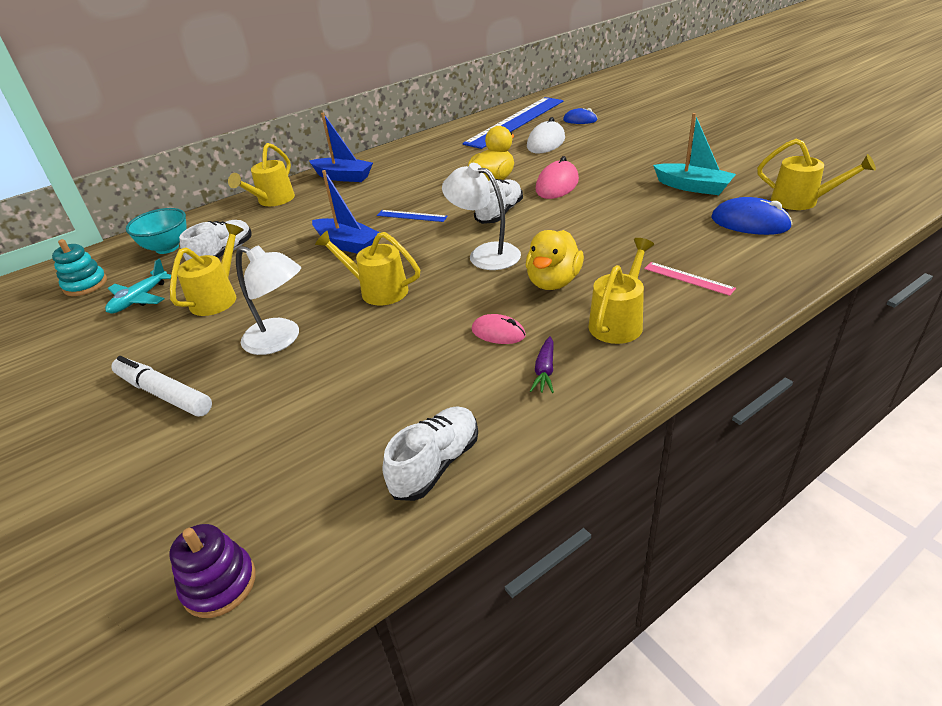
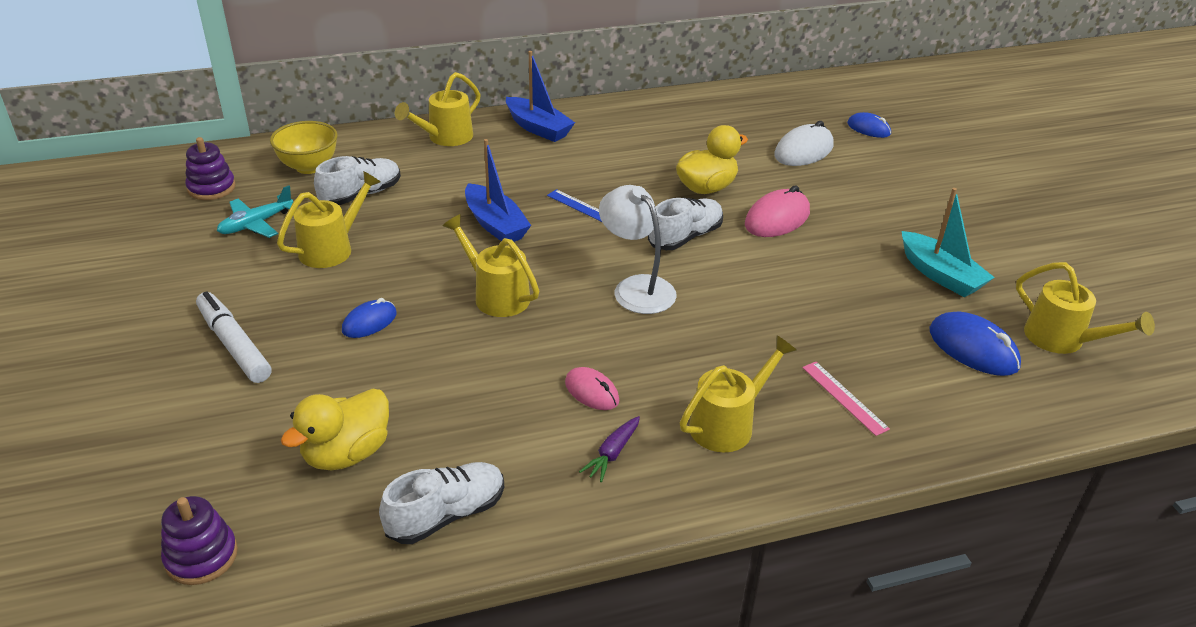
camera: 15 degrees right, 0 degrees up
(85, 285) = (211, 188): turquoise stacking toy -> purple stacking toy
(167, 248) = (309, 167): turquoise bowl -> yellow bowl
(280, 340) = (369, 322): white lamp -> blue mouse
(515, 122) = (786, 107): blue ruler -> none
(553, 282) = (689, 349): yellow duck -> yellow duck (347, 453)

